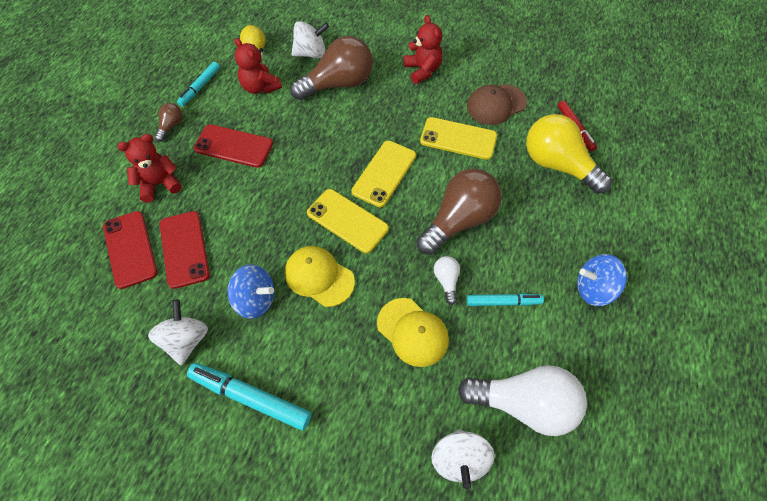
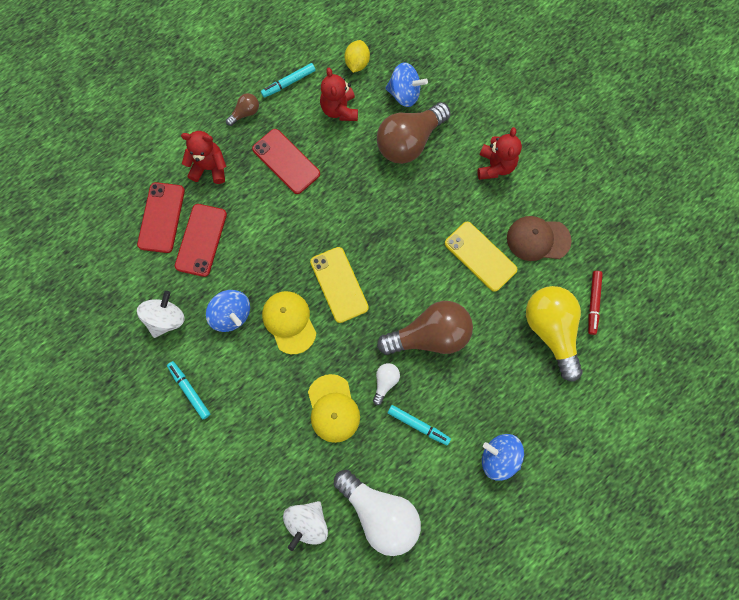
camera: 30 degrees right, 15 degrees up
(250, 398) = (189, 390): turquoise marker -> turquoise marker, size x0.62
(311, 53) = (404, 94): white spinning top -> blue spinning top
(338, 84) = (409, 142): brown light bulb -> brown light bulb turned 135 degrees clockwise
(384, 173) = (395, 256): yellow phone -> none

